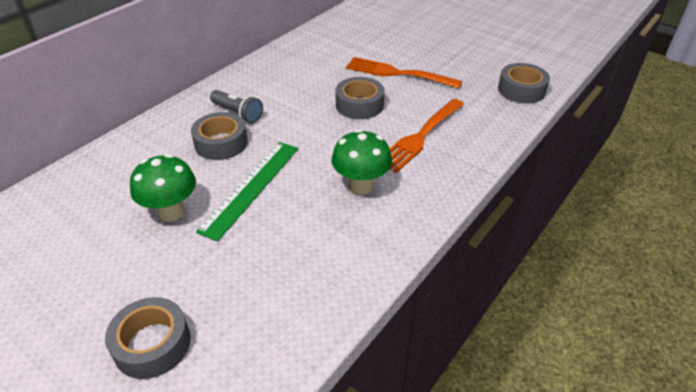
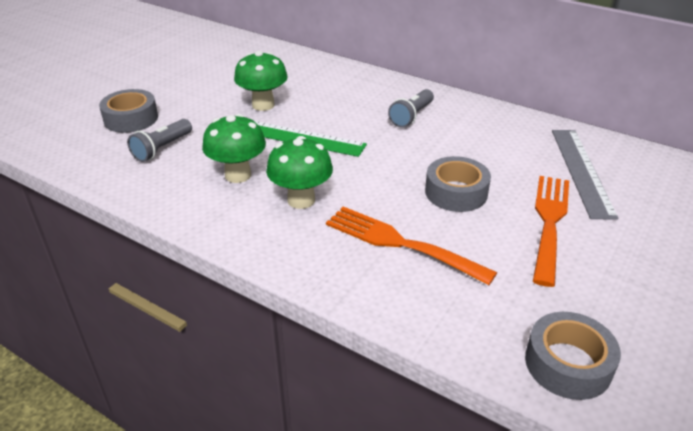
camera: 85 degrees right, 5 degrees down
(221, 143) = (359, 114): grey tape -> none
(243, 299) = (162, 149): none -> grey flashlight
(313, 229) = (238, 175): none -> green mushroom
(340, 51) = (582, 171): none -> grey ruler

